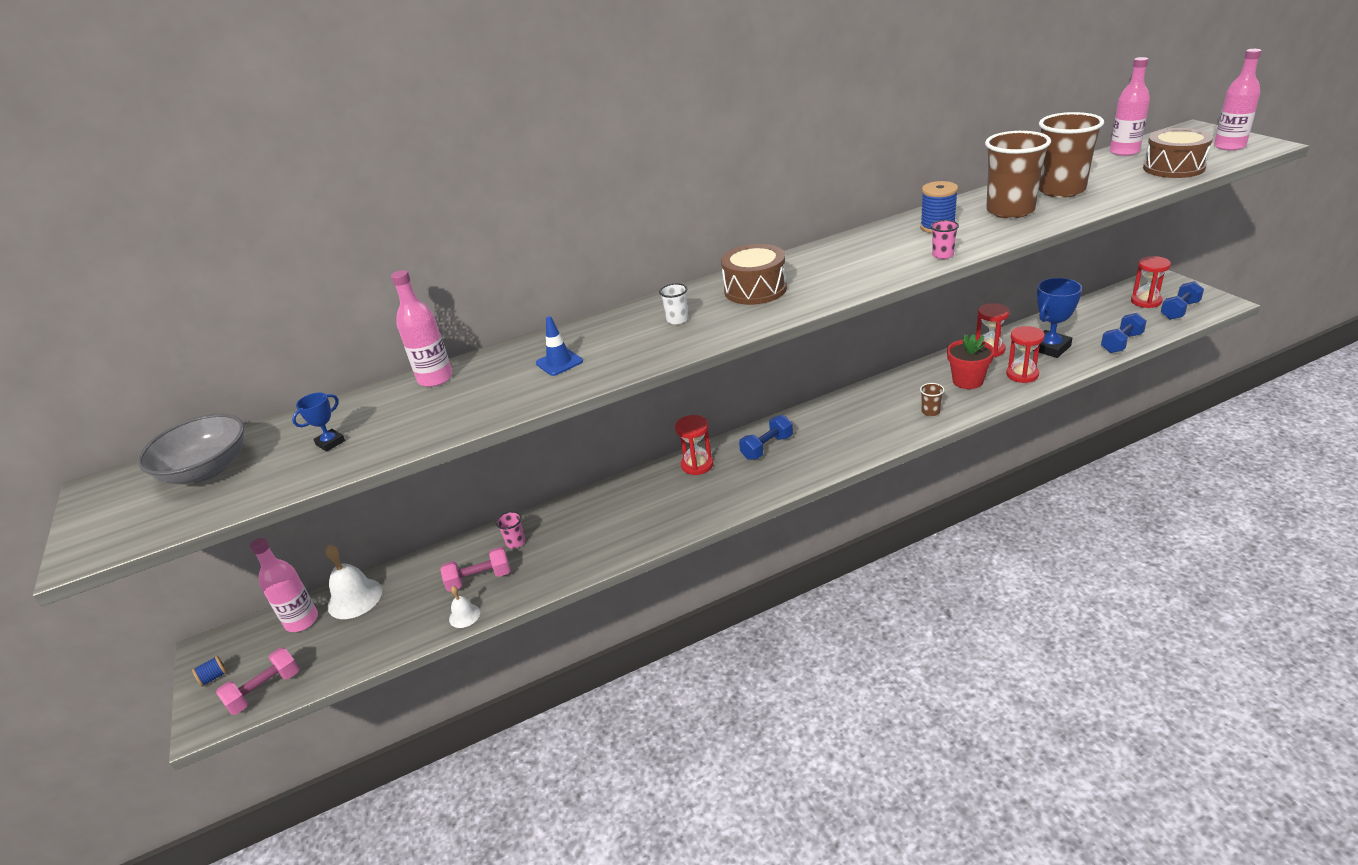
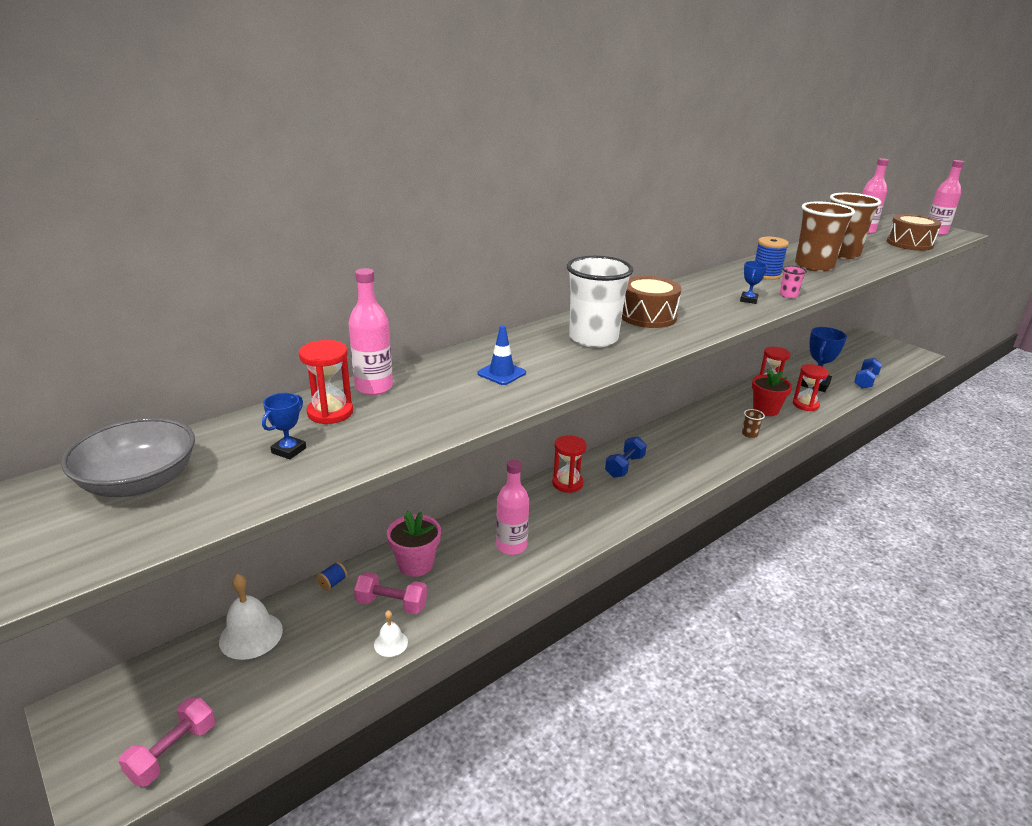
camera: 20 degrees left, 5 degrees down
(214, 677) = (95, 744): blue spool -> blue spool (333, 583)
(302, 621) = (192, 666): pink bottle -> pink bottle (511, 546)
(479, 579) = (391, 604): pink dumbbell -> pink dumbbell turned 45 degrees clockwise
(515, 542) = (415, 564): pink cup -> pink flower pot
(677, 320) = (593, 338): white cup -> white cup, size x2.38
(888, 263) = (748, 300): none -> blue trophy
(1146, 301) = (865, 351): red hourglass -> red hourglass (330, 412)
(1179, 310) = (892, 358): blue dumbbell -> none

